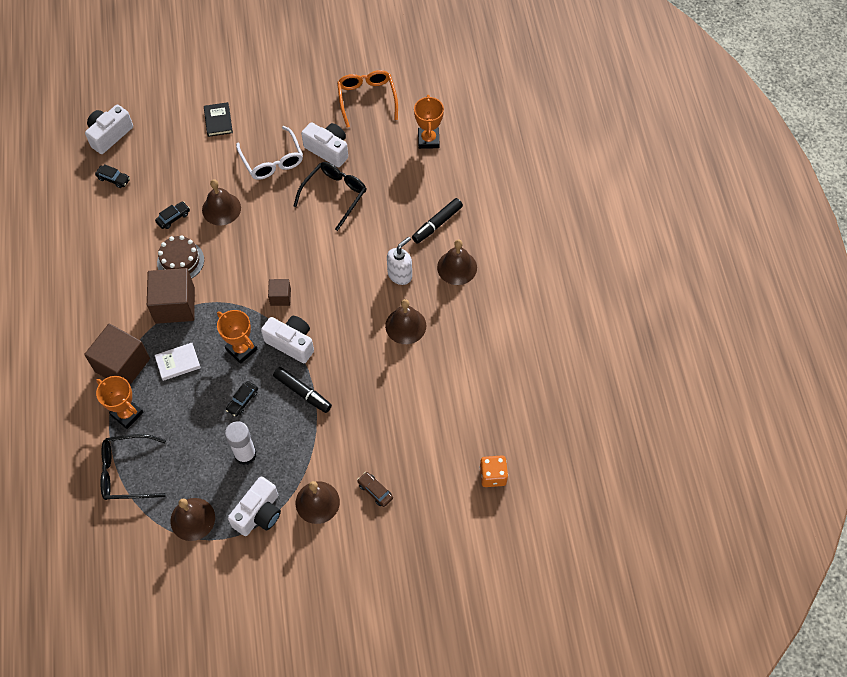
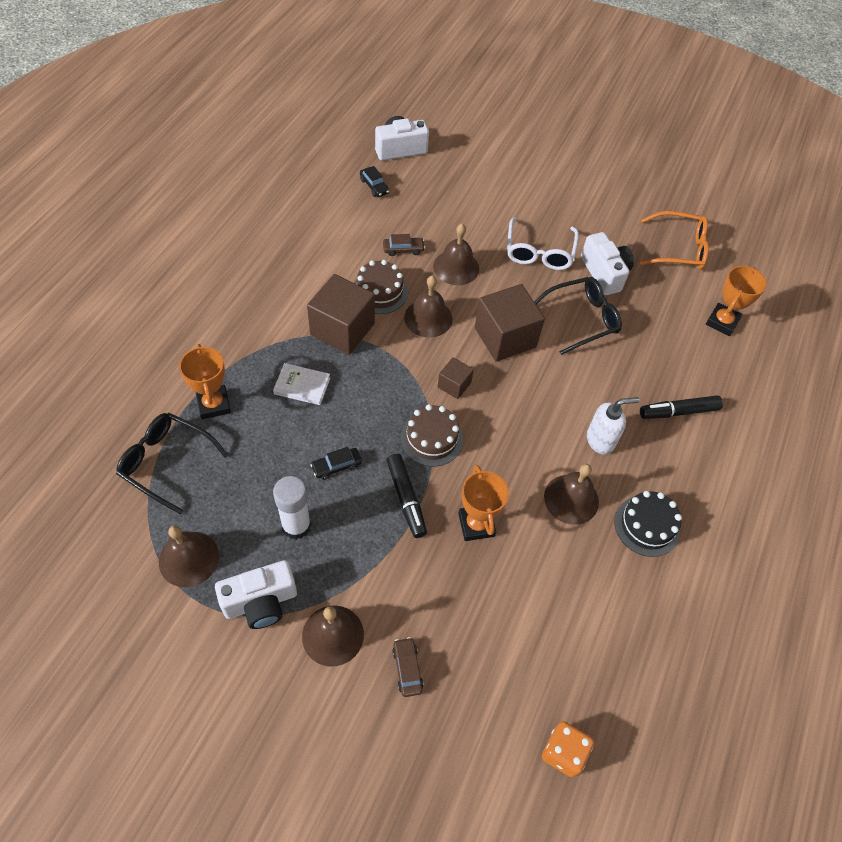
camera: 30 degrees right, 5 degrees down
(122, 365) = (248, 355): brown cube -> brown cube (505, 337)
(173, 218) = (403, 249): black car -> brown car
(218, 121) = (511, 190): black book -> none
(241, 349) = (375, 412): orange trophy -> orange trophy (476, 525)
(291, 343) = (431, 439): white camera -> brown cake
(367, 99) = (678, 249): orange glasses -> orange glasses turned 75 degrees clockwise
(457, 267) = (673, 471): brown bell -> brown bell (428, 318)
(461, 313) = (647, 526): none -> black cake

